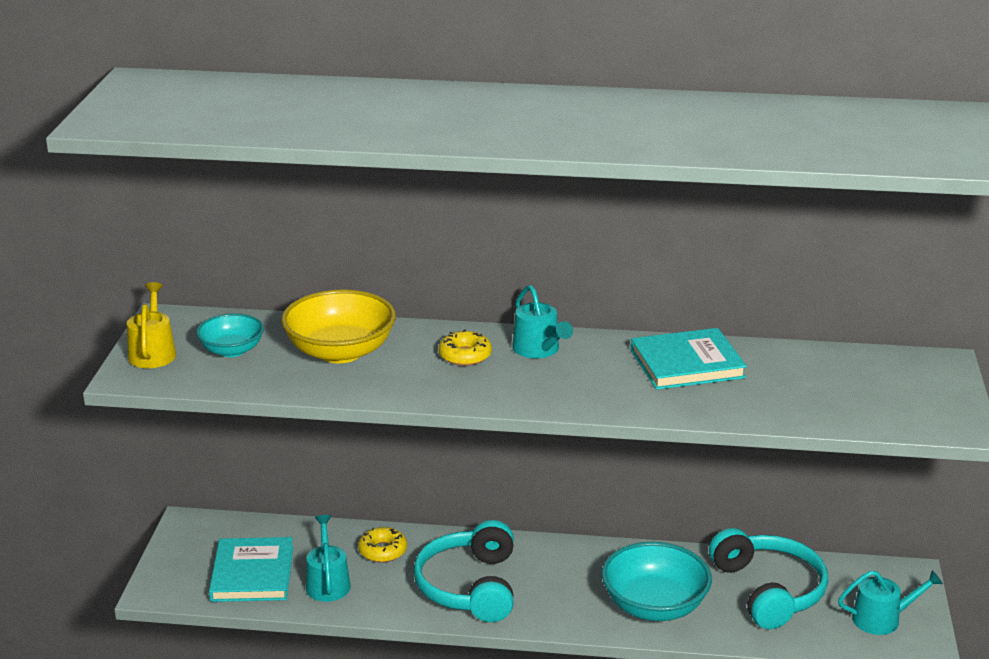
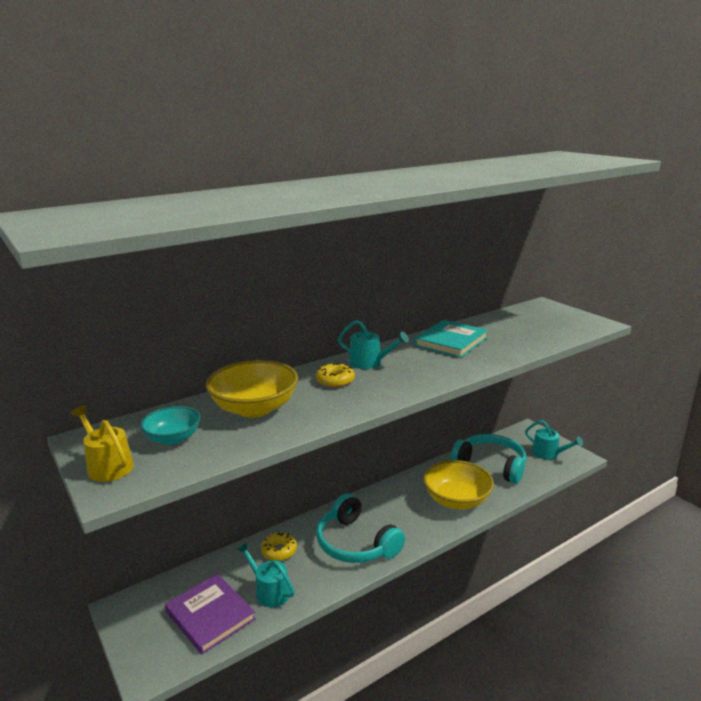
camera: 40 degrees left, 5 degrees down
(252, 574) = (210, 615): turquoise book -> purple book
(654, 606) = (456, 500): turquoise bowl -> yellow bowl
(882, 619) = (548, 453): turquoise watering can -> turquoise watering can turned 90 degrees clockwise

